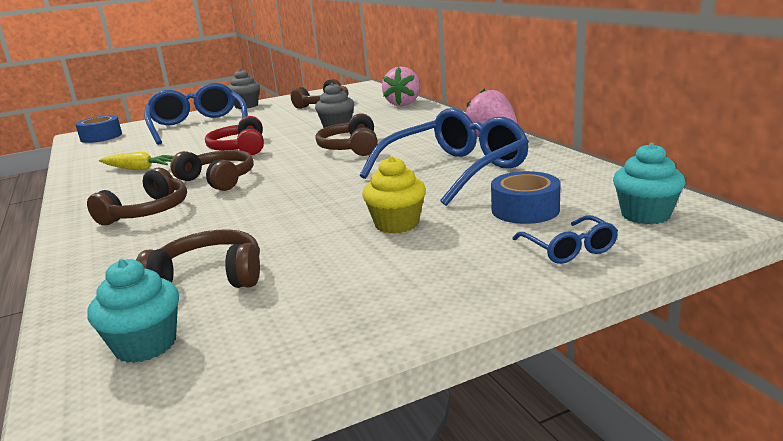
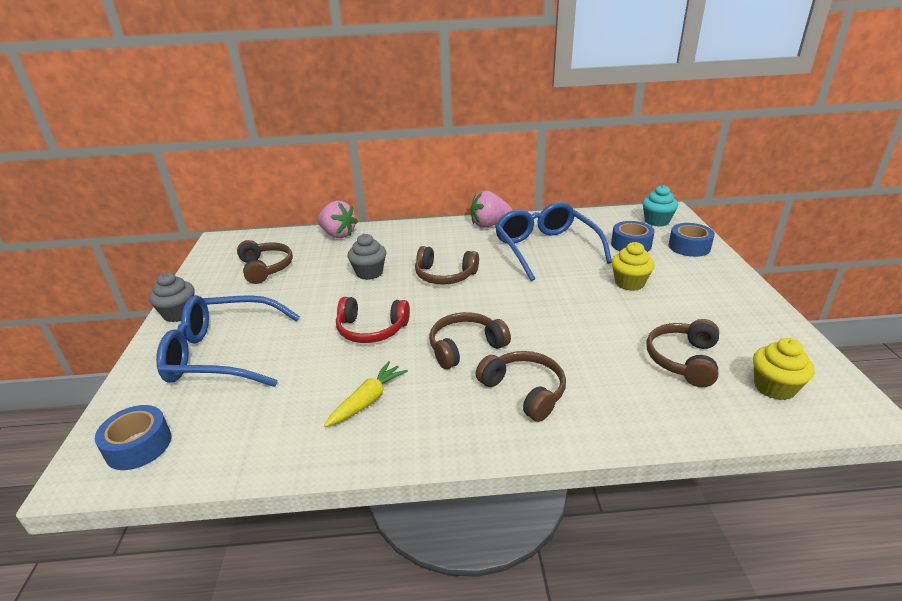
camera: 70 degrees left, 10 degrees up
(146, 345) = (774, 387): turquoise cupcake -> yellow cupcake
(569, 249) = (689, 247): blue glasses -> blue tape

